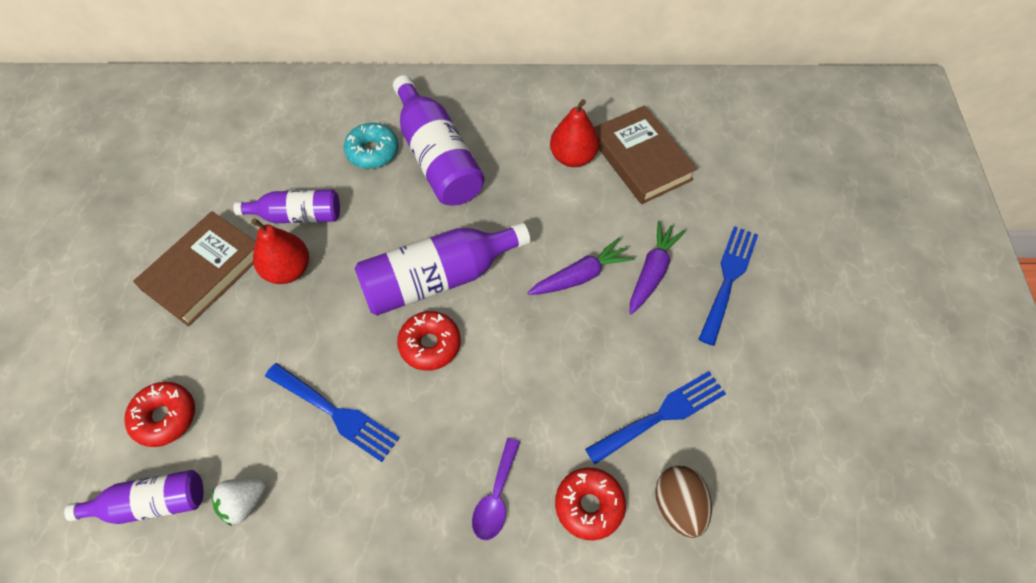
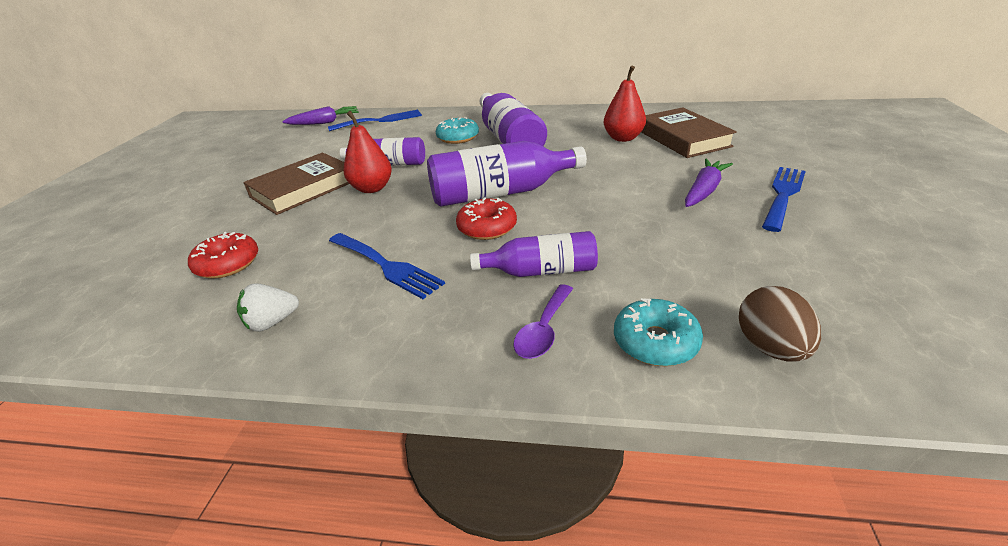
camera: 10 degrees right, 25 degrees down
(151, 503) = (181, 318): purple bottle -> purple bottle (541, 271)
(581, 276) = (634, 192): purple carrot -> purple carrot (324, 122)
(589, 505) = (655, 342): red donut -> turquoise donut
(661, 415) = (732, 276): blue fork -> blue fork (380, 120)

